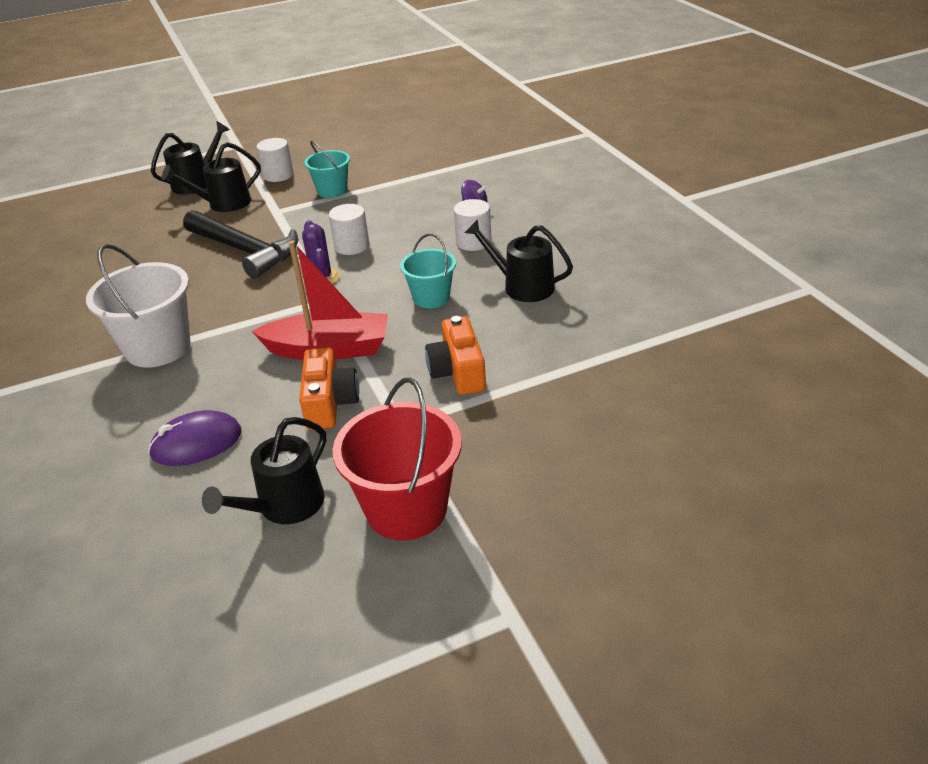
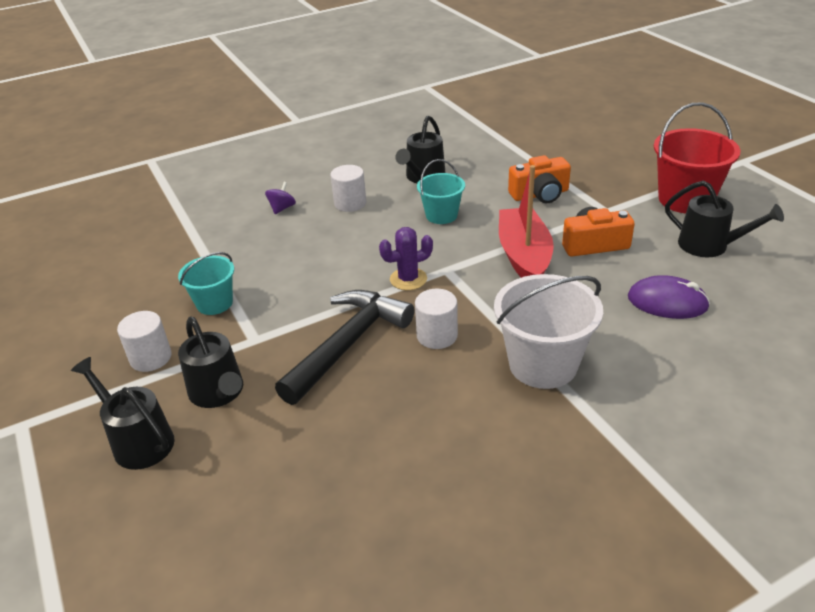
camera: 95 degrees left, 0 degrees up
(196, 443) = (667, 302): purple mouse -> purple mouse turned 45 degrees counterclockwise
(352, 246) = (348, 270): white cylinder -> white cylinder (437, 336)

